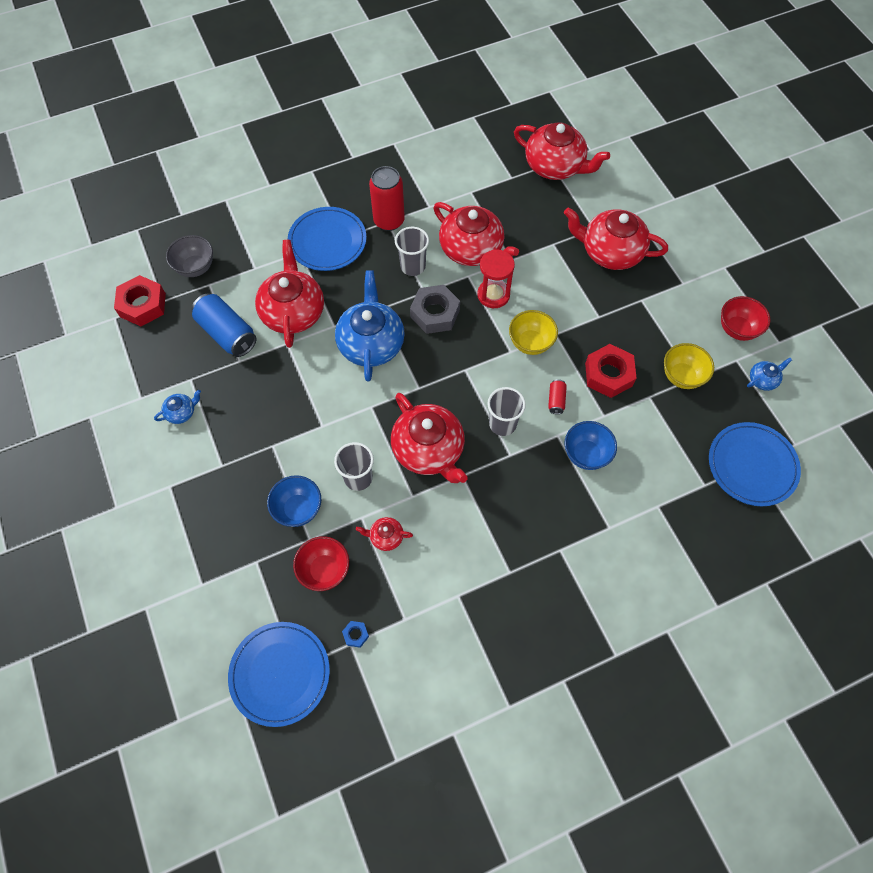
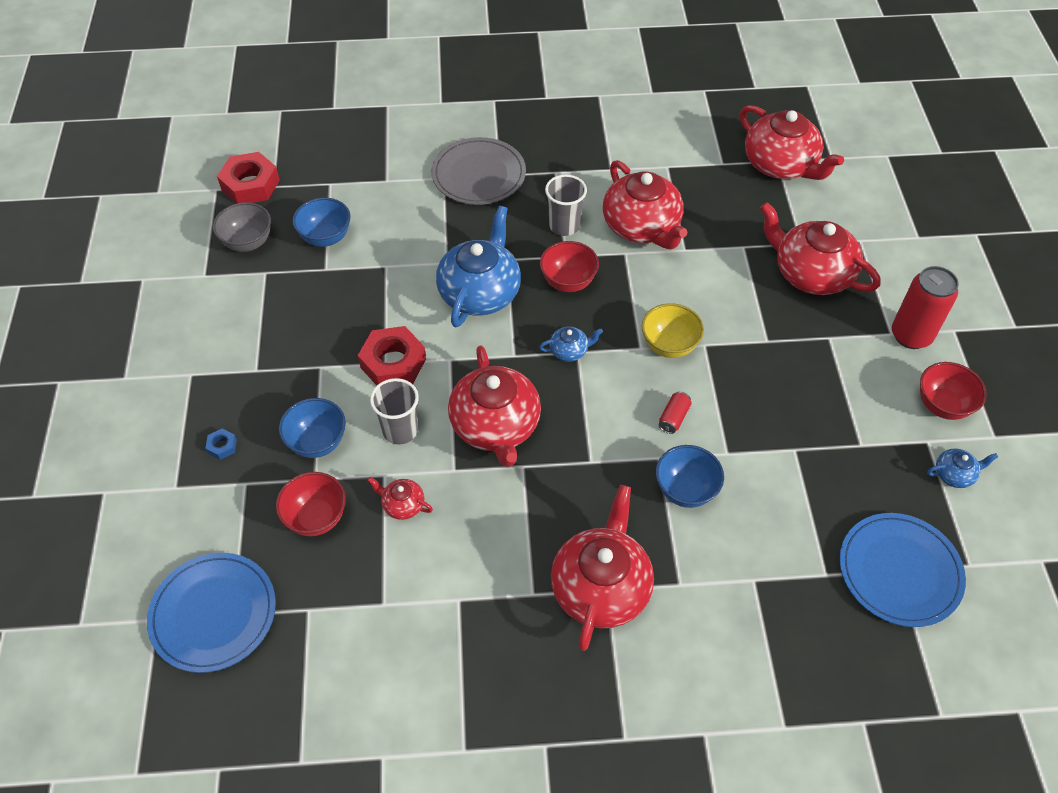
camera: 20 degrees right, 10 degrees down
(181, 412) = (239, 303): blue teapot -> blue teapot (569, 351)
(195, 267) = (323, 163): grey bowl -> grey bowl (248, 242)
(227, 333) = (326, 237): blue can -> blue bowl
(293, 312) = (407, 235): red teapot -> red teapot (601, 587)
(327, 241) = (479, 174): blue plate -> grey plate
(356, 634) = (318, 601): blue nut -> blue nut (222, 446)
(389, 221) = (558, 172): red can -> red can (911, 335)
(435, 313) = (568, 282): grey nut -> red bowl
(493, 295) = (646, 281): red hourglass -> none
(502, 424) = (596, 424): grey cup -> none
(608, 374) = (752, 408): red nut -> red nut (393, 363)
(682, 376) = (846, 438): yellow bowl -> none

